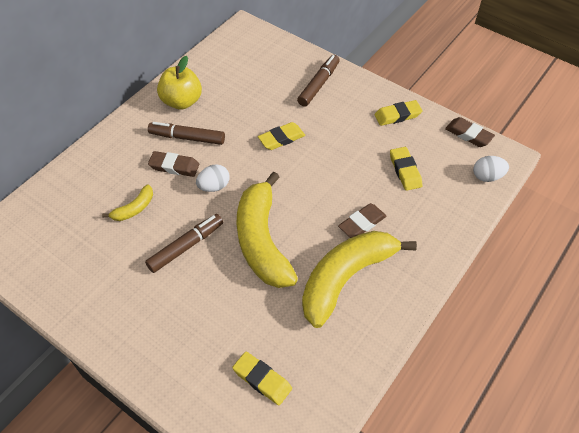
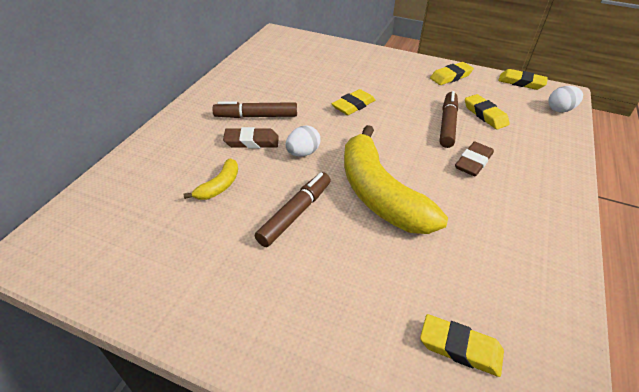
camera: 15 degrees left, 10 degrees down
(182, 101) = (239, 89): yellow apple -> none
(318, 85) = (366, 63): brown marker -> brown marker (447, 124)
(346, 278) = (489, 214): yellow banana -> none
(468, 134) = (521, 82): brown eraser -> yellow eraser

